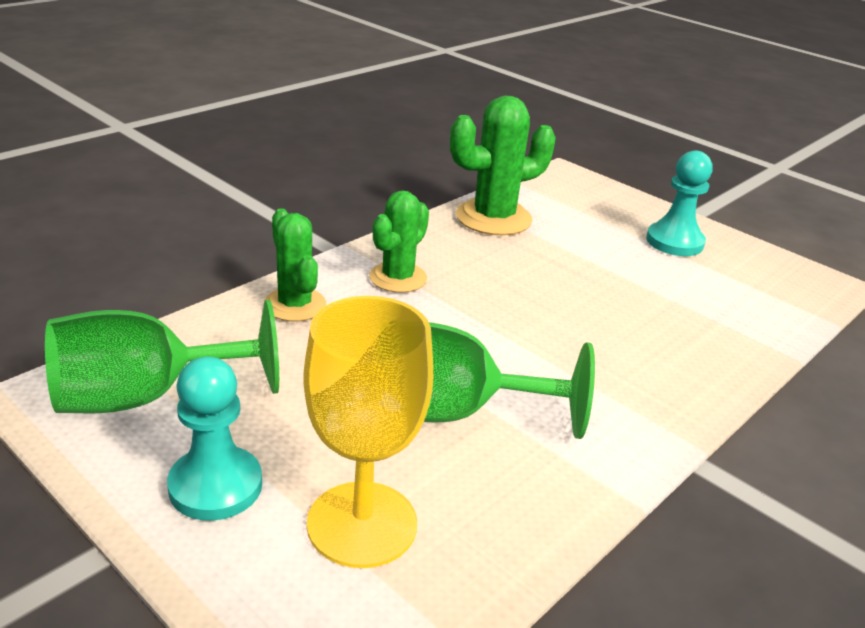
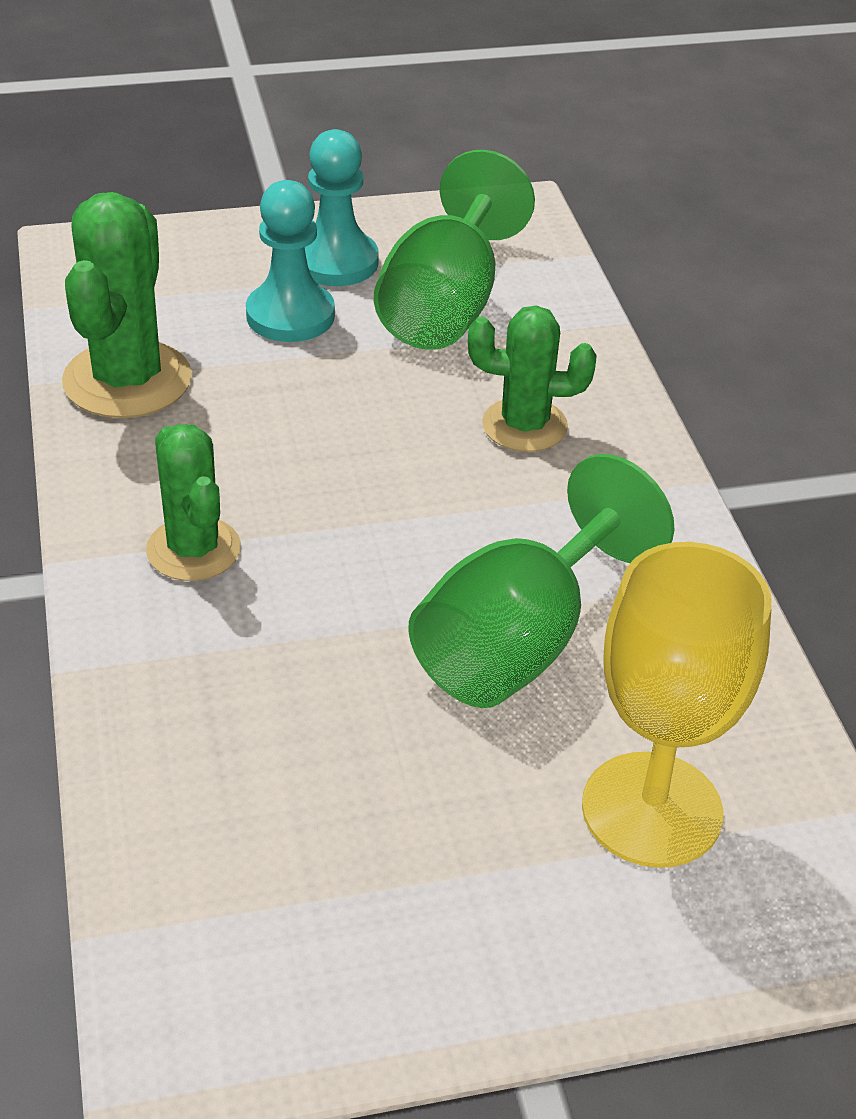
camera: 55 degrees left, 10 degrees up
(145, 397) = (266, 933): green goblet -> green goblet (445, 306)
(215, 486) = (503, 920): turquoise pawn -> turquoise pawn (290, 315)
(295, 305) = (169, 685): green cactus -> green cactus (524, 426)

